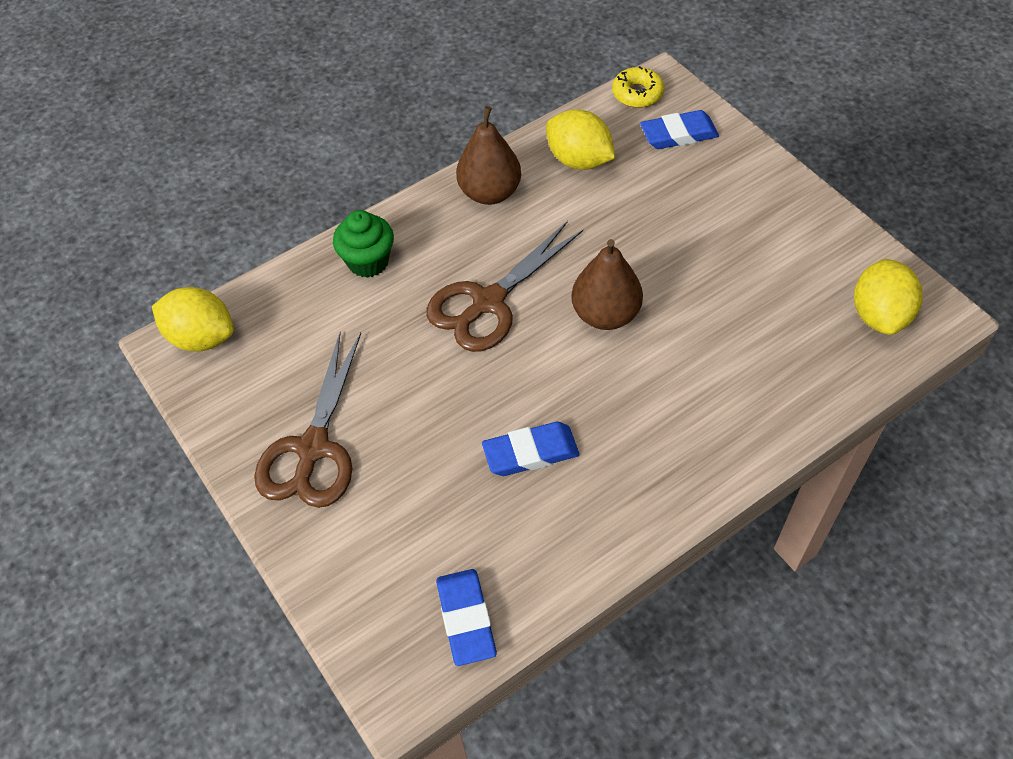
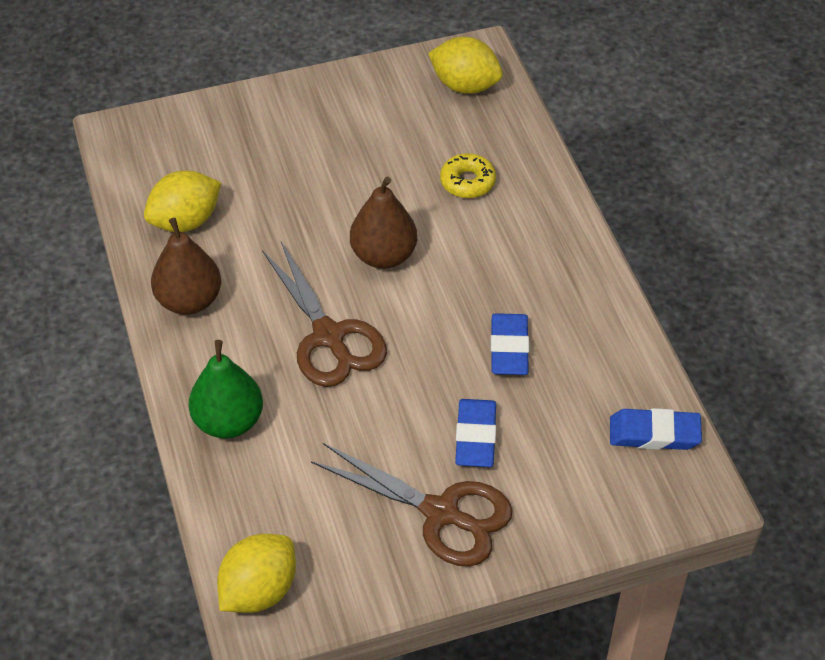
camera: 75 degrees left, 5 degrees down
(368, 262) = (228, 421): green cupcake -> green pear
(637, 94) = (122, 153): yellow donut -> yellow donut (467, 182)
(678, 134) = (195, 140): blue eraser -> blue eraser (475, 437)

